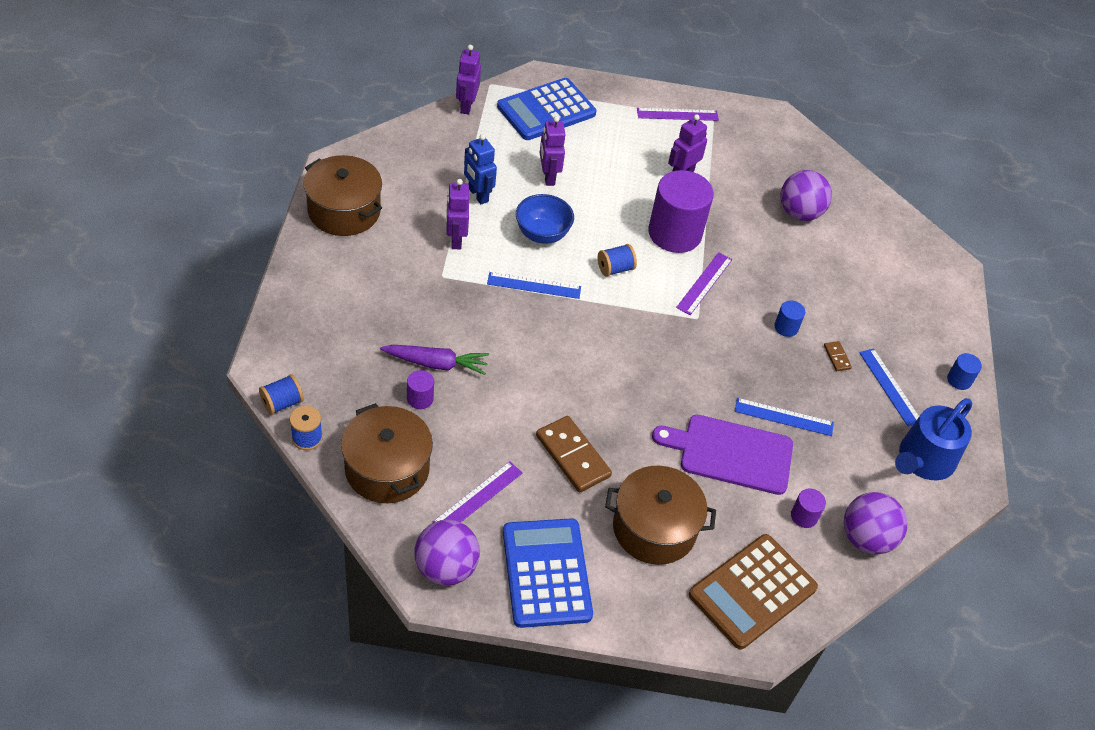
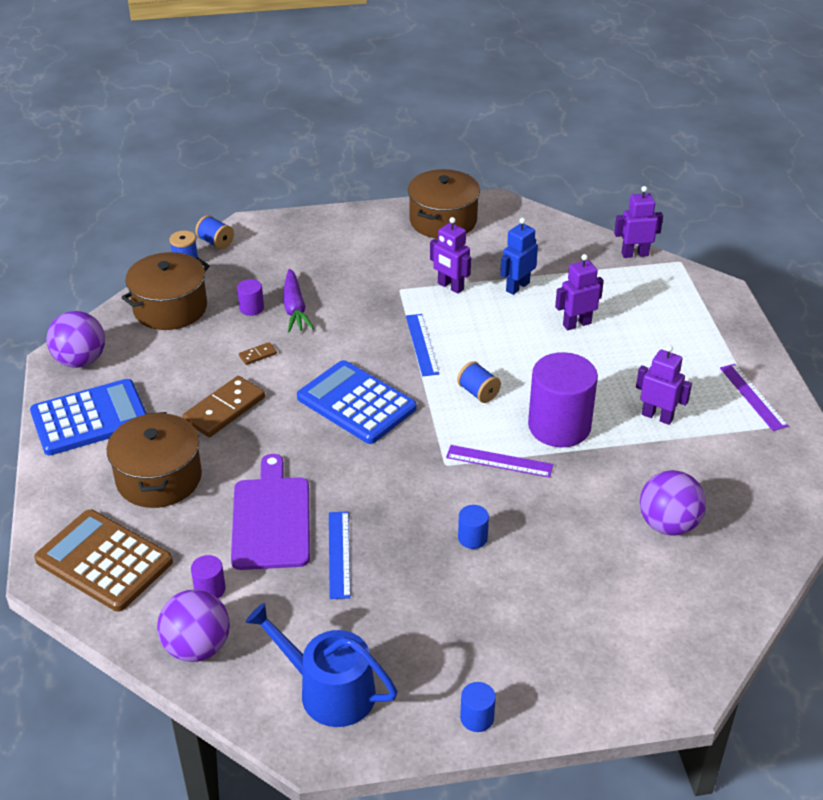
camera: 80 degrees right, 10 degrees down
(456, 239) = (450, 286): purple robot -> purple robot turned 120 degrees counterclockwise
(478, 497) = (158, 363): purple ruler -> none
(542, 234) = (493, 336): blue bowl -> none
(546, 110) = (673, 303): blue calculator -> blue calculator (356, 403)
(837, 357) = (451, 589): brown domino -> brown domino (258, 355)
(890, 387) = (430, 646): blue ruler -> none

